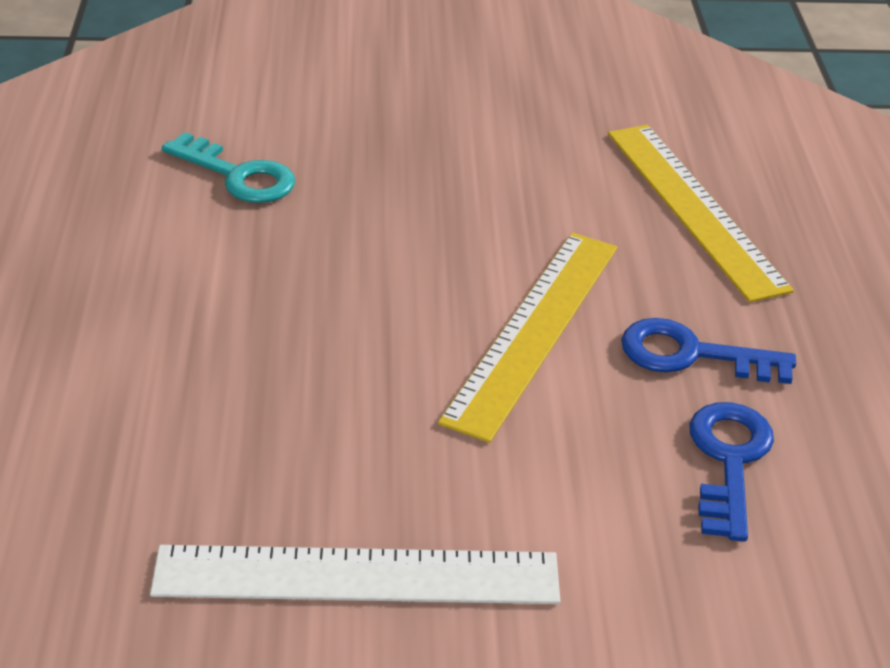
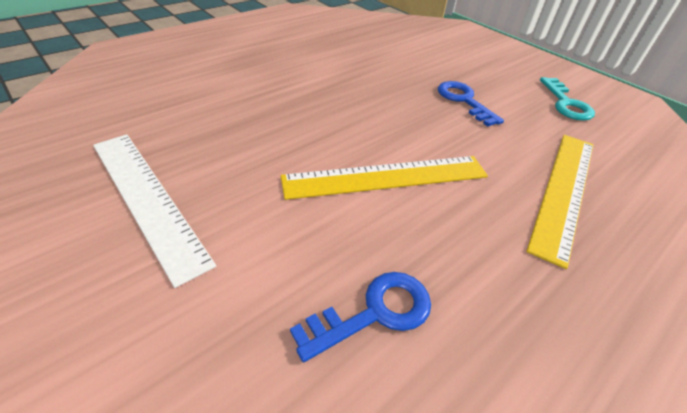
camera: 50 degrees right, 5 degrees up
(238, 175) = (373, 62): turquoise key -> turquoise key (566, 103)
(692, 355) = (447, 247): blue key -> blue key (464, 101)

